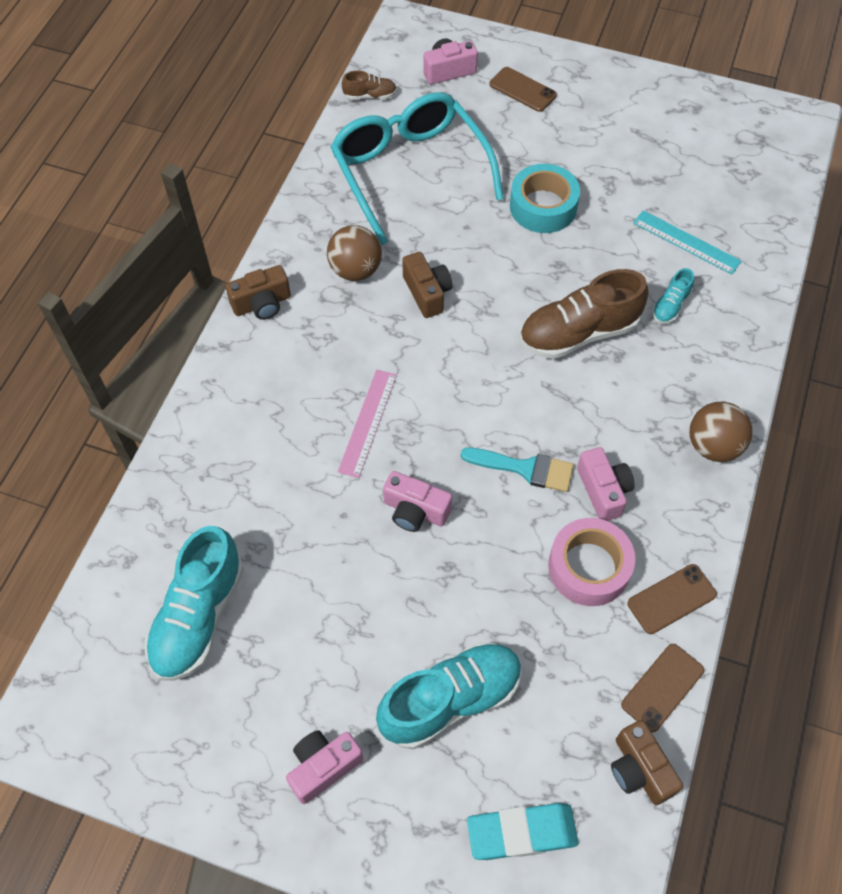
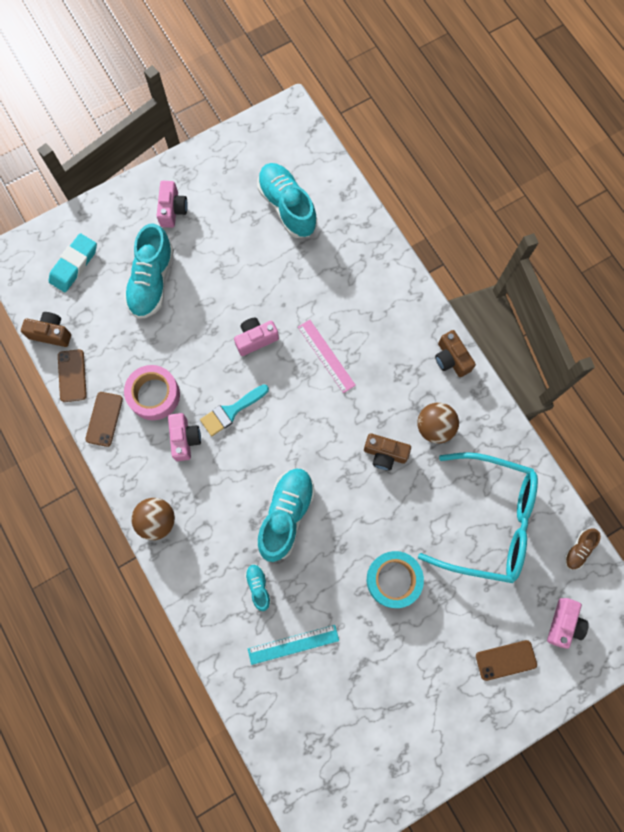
camera: 130 degrees right, 15 degrees up
(262, 304) = (451, 359): brown camera -> brown camera turned 45 degrees counterclockwise
(578, 333) = (286, 515): brown shoe -> turquoise shoe
(603, 491) = (185, 439): pink camera -> pink camera turned 120 degrees counterclockwise

